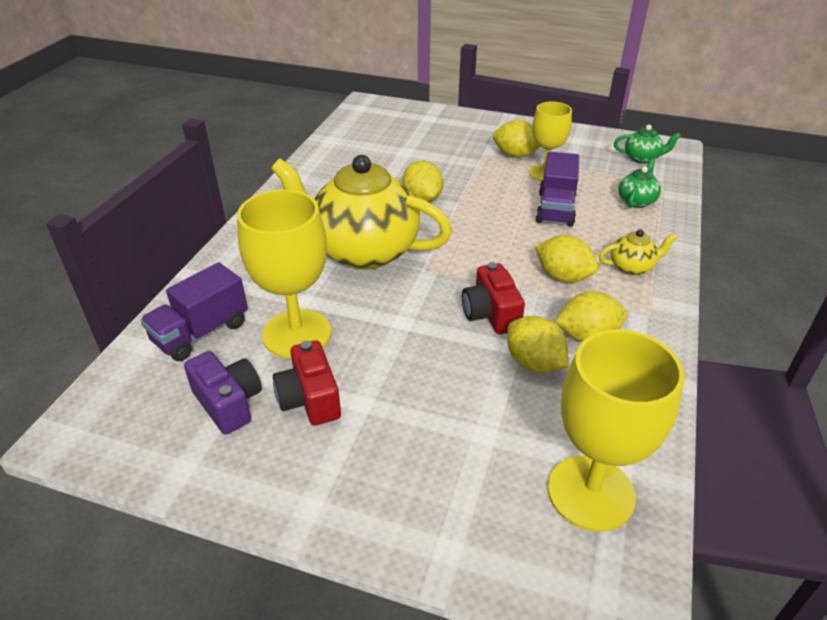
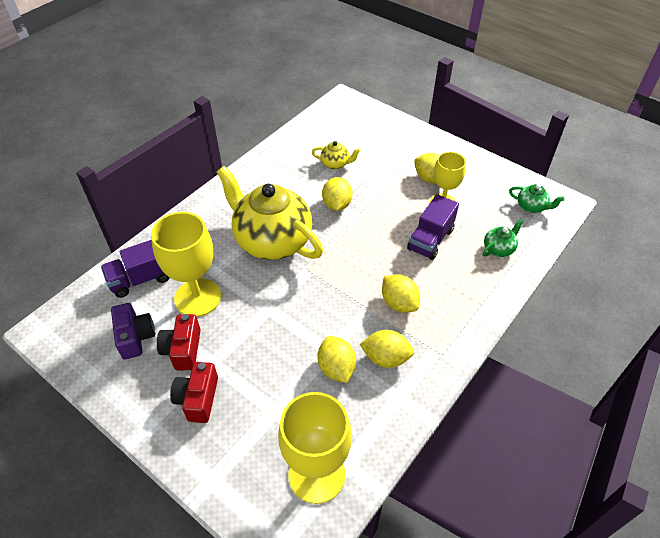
camera: 20 degrees right, 10 degrees up
(491, 314) = (330, 319): red camera -> red camera (198, 399)
(632, 267) = (455, 309): yellow teapot -> yellow teapot (335, 164)

